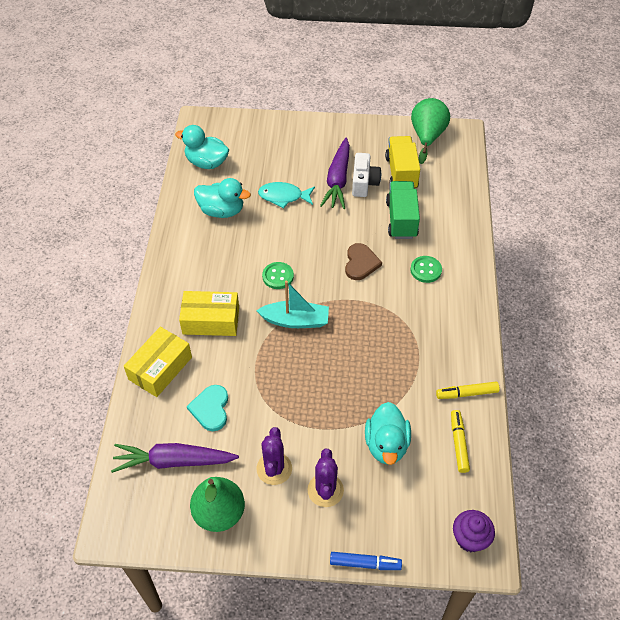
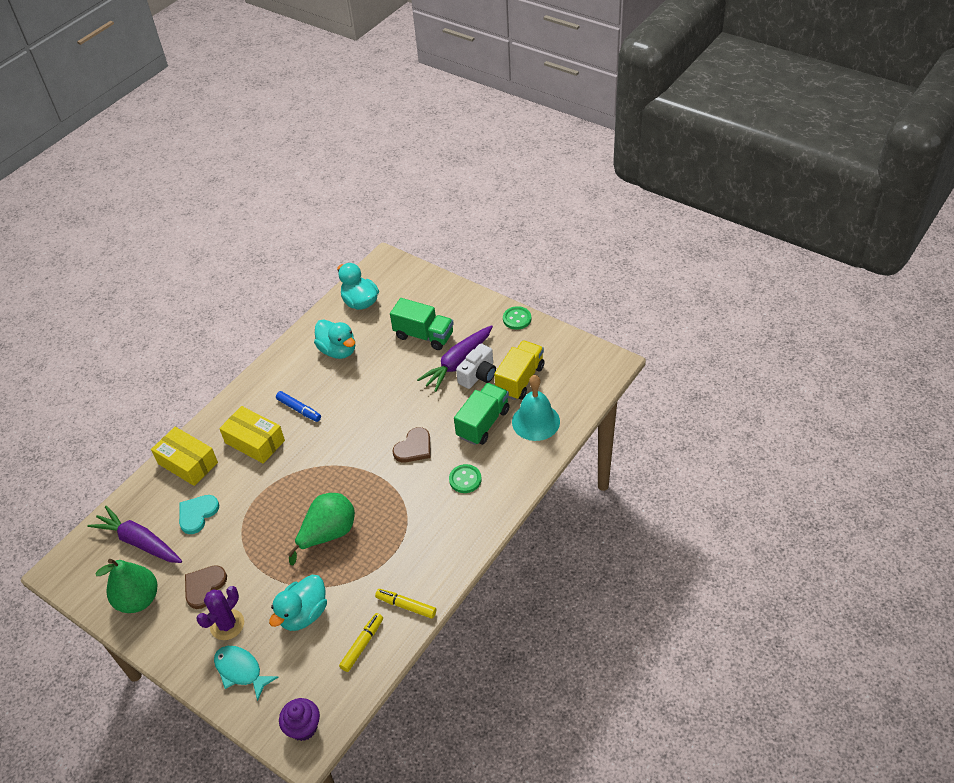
camera: 35 degrees right, 5 degrees down
(160, 368) = (187, 463): yellow box -> yellow box turned 60 degrees clockwise
(274, 468) = (204, 586): purple cactus -> brown heart
(278, 276) = (336, 428): green button -> green button (517, 319)
(283, 196) = (398, 359): turquoise fish -> turquoise fish (241, 671)
(289, 169) = (424, 335): none -> green truck
(295, 320) = (319, 473): turquoise boat -> none
(365, 563) = (208, 699): blue marker -> blue marker (299, 409)
(427, 137) = (574, 354): green pear -> green pear (328, 534)
(442, 200) = (535, 421): none -> turquoise bell

